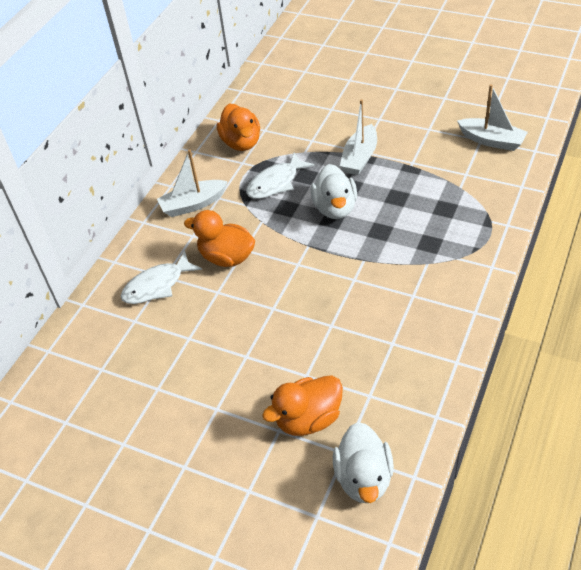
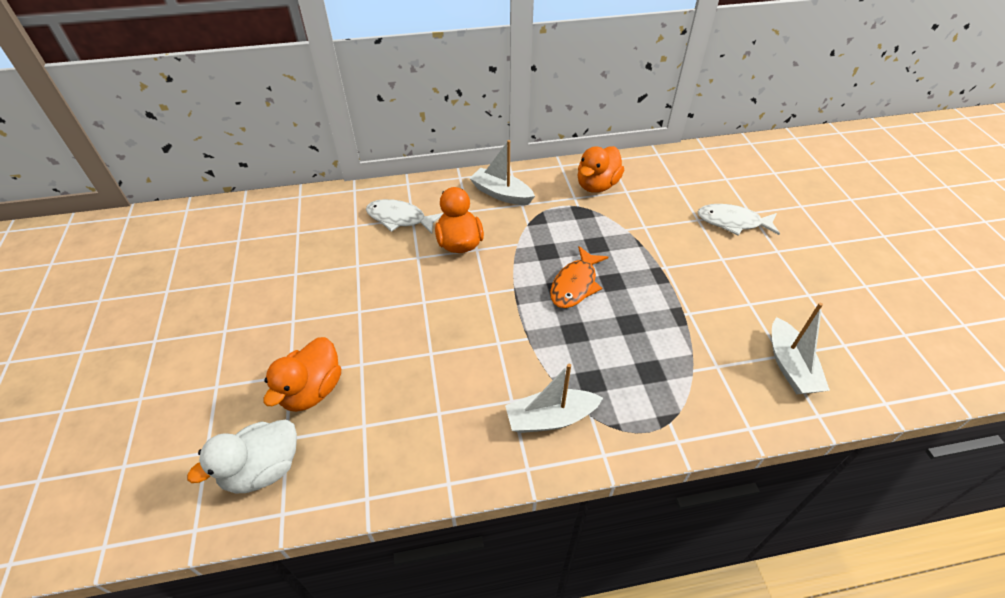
camera: 50 degrees right, 0 degrees up
(276, 183) = (570, 230): white fish -> white fish (733, 222)
(308, 419) = (312, 390): orange duck -> orange duck turned 90 degrees counterclockwise
(335, 208) = (575, 284): white duck -> orange fish
(360, 158) = (656, 270): white boat -> white boat (550, 418)

